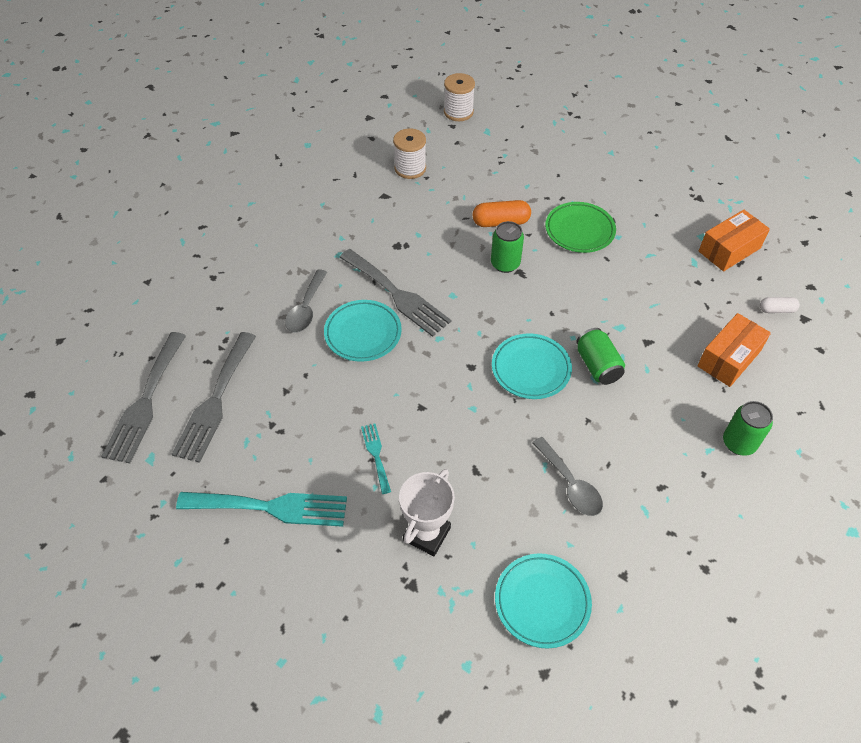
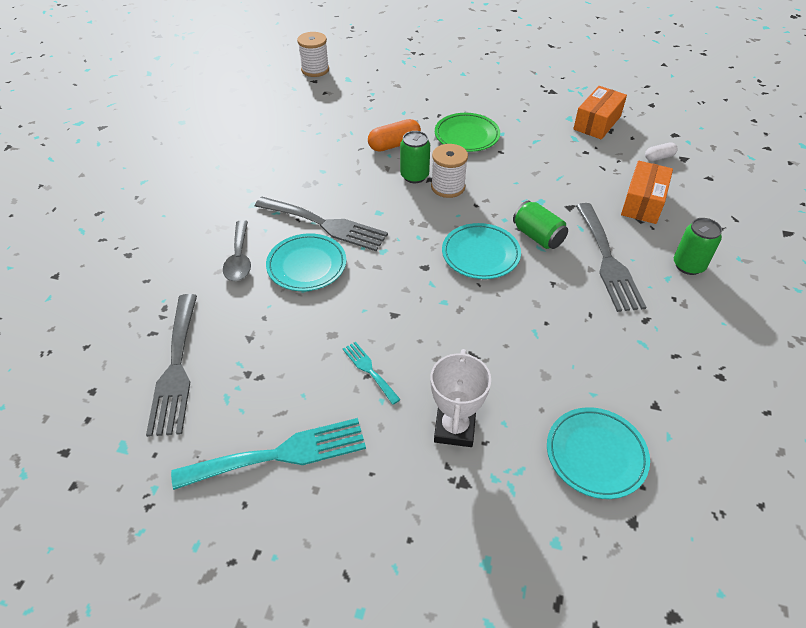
camera: 20 degrees left, 5 degrees down
(145, 402) = (95, 391): grey fork -> grey fork (608, 260)
(410, 168) = (290, 121): white spool -> white spool (448, 187)
(570, 484) = (566, 341): grey spoon -> none

